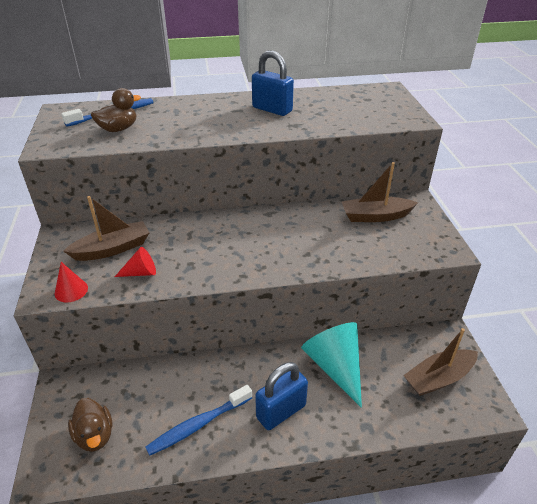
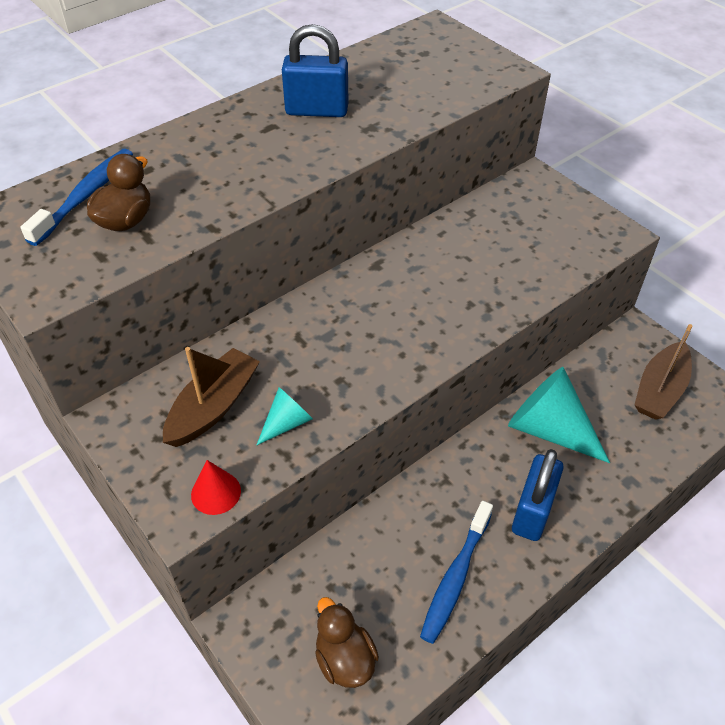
camera: 30 degrees left, 10 degrees up
(95, 435) = (344, 659): brown duck -> brown duck turned 150 degrees counterclockwise
(141, 272) = (287, 423): red cone -> turquoise cone
(375, 216) = (506, 218): brown boat -> none

